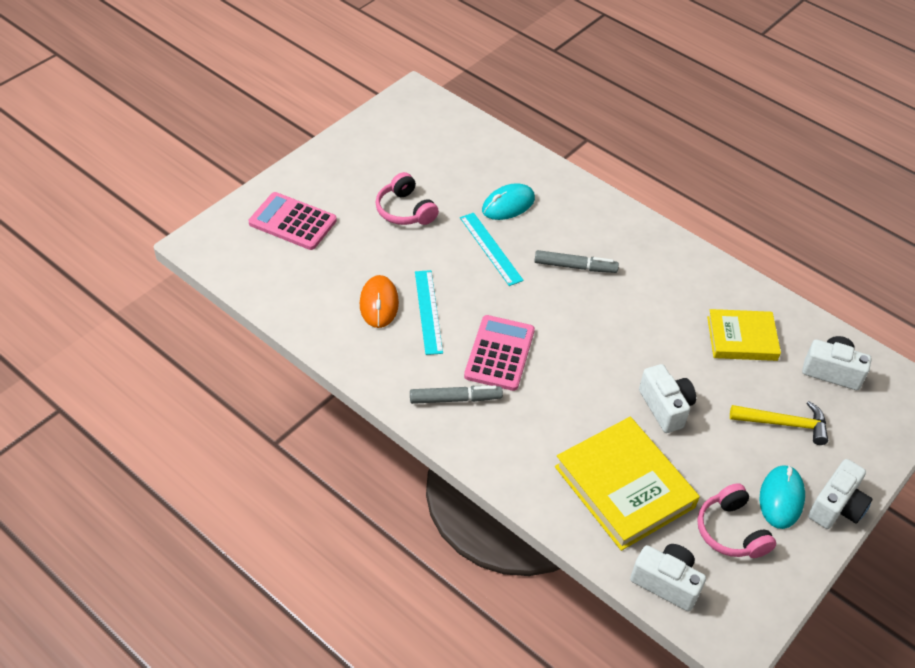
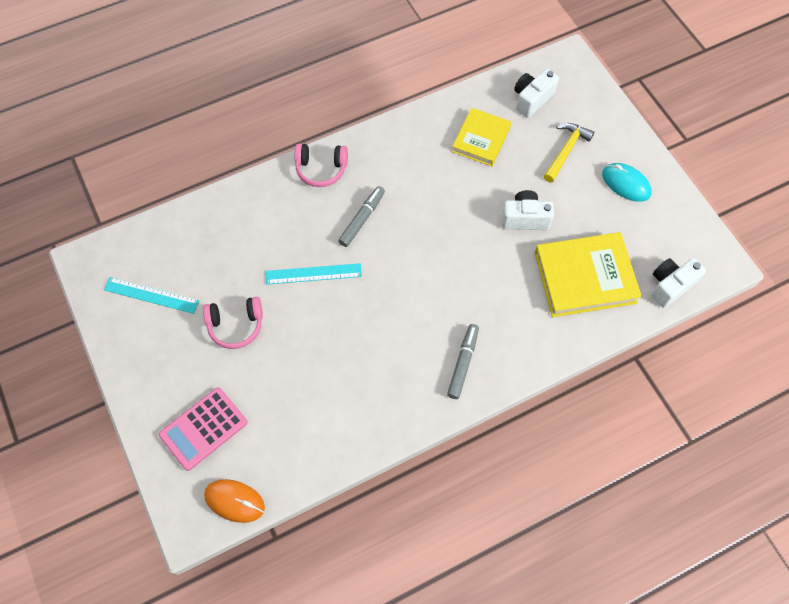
camera: 65 degrees left, 15 degrees up
(379, 304) = (337, 387): orange mouse -> orange mouse (234, 501)
(428, 311) = (363, 350): turquoise ruler -> turquoise ruler (151, 295)
(499, 353) = (429, 312): pink calculator -> none
(508, 205) = (269, 240): turquoise mouse -> none
(731, 531) = (642, 227): pink headphones -> pink headphones (321, 169)
(836, 507) = (642, 155): white camera -> none

